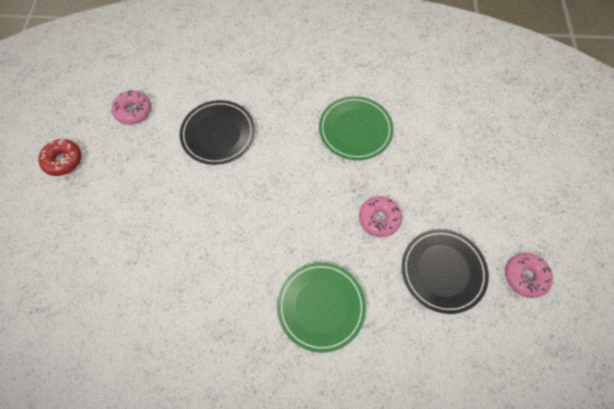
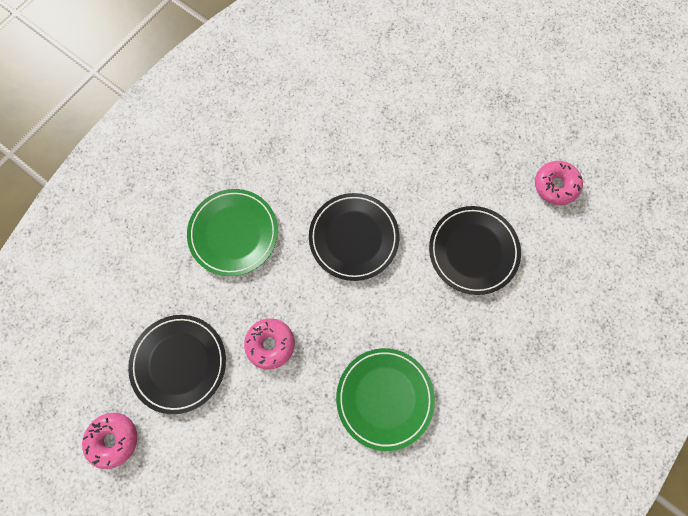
camera: 125 degrees right, 10 degrees up
(63, 160) = (530, 100): red donut -> none
(261, 214) = (353, 237): none -> black plate

